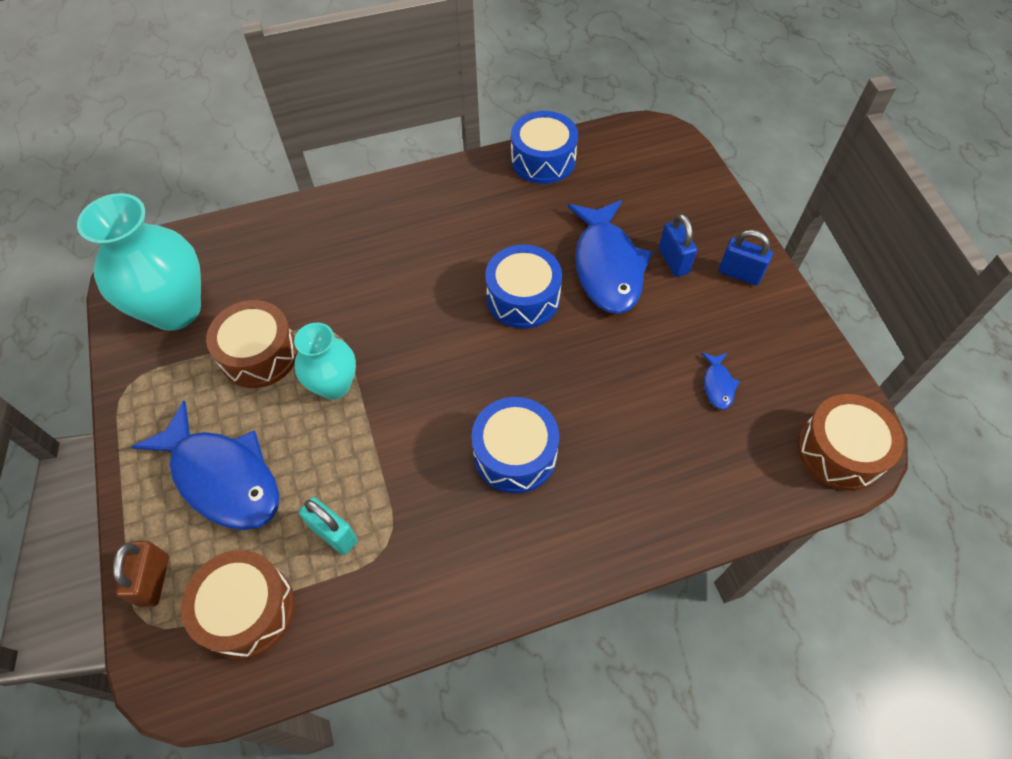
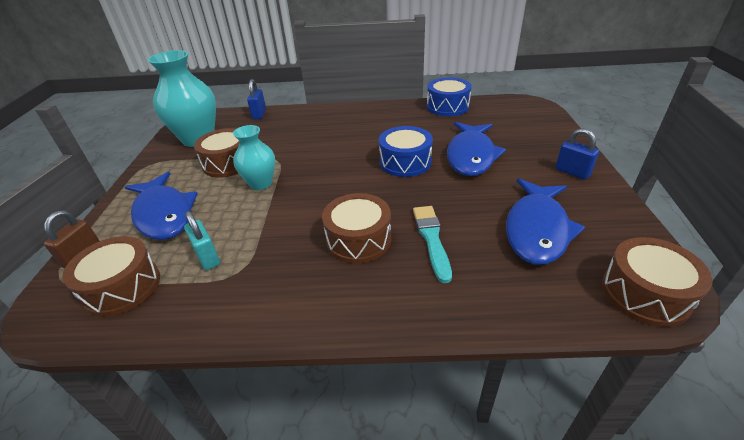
camera: 20 degrees right, 20 degrees down
(515, 454) = (358, 239): blue drum -> brown drum
(602, 431) = (431, 239): none -> turquoise brush
(673, 261) = (521, 159): blue padlock -> blue padlock (259, 114)
(718, 385) = (537, 229): blue fish -> blue fish, size x2.40

